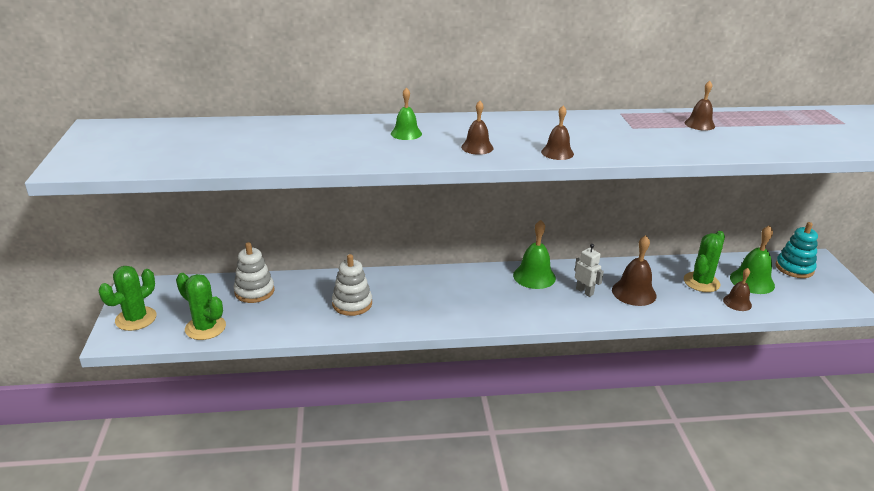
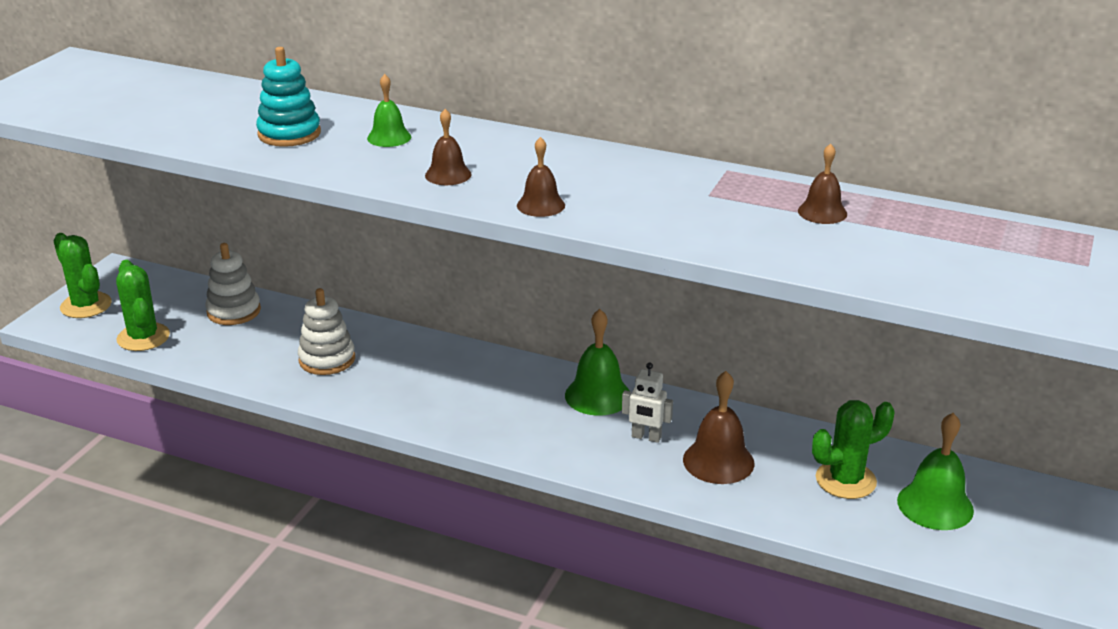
camera: 30 degrees right, 0 degrees up
(136, 319) = (86, 305): green cactus -> green cactus turned 75 degrees clockwise
(584, 291) = (646, 437): white robot -> white robot turned 120 degrees clockwise
(737, 302) = (868, 526): brown bell -> none
(794, 268) = (1040, 509): turquoise stacking toy -> turquoise stacking toy (289, 134)

